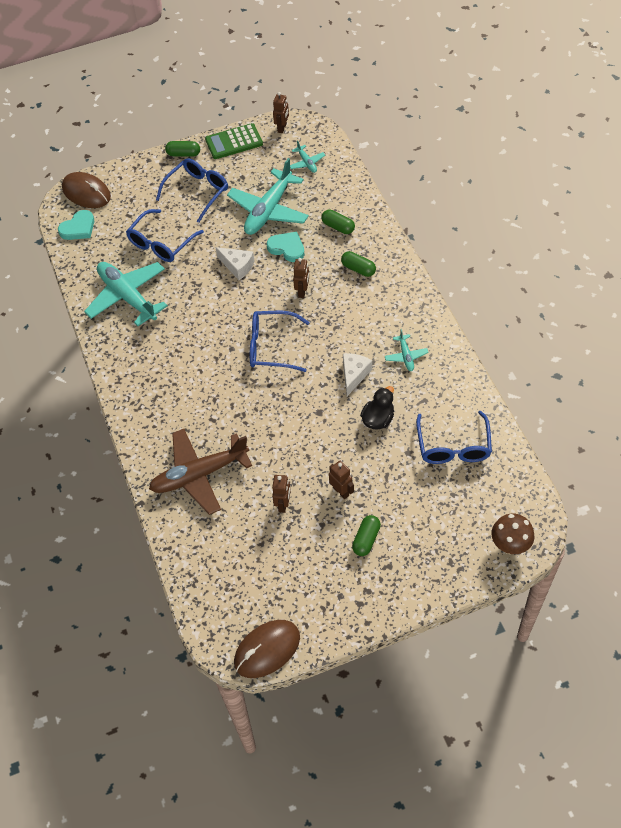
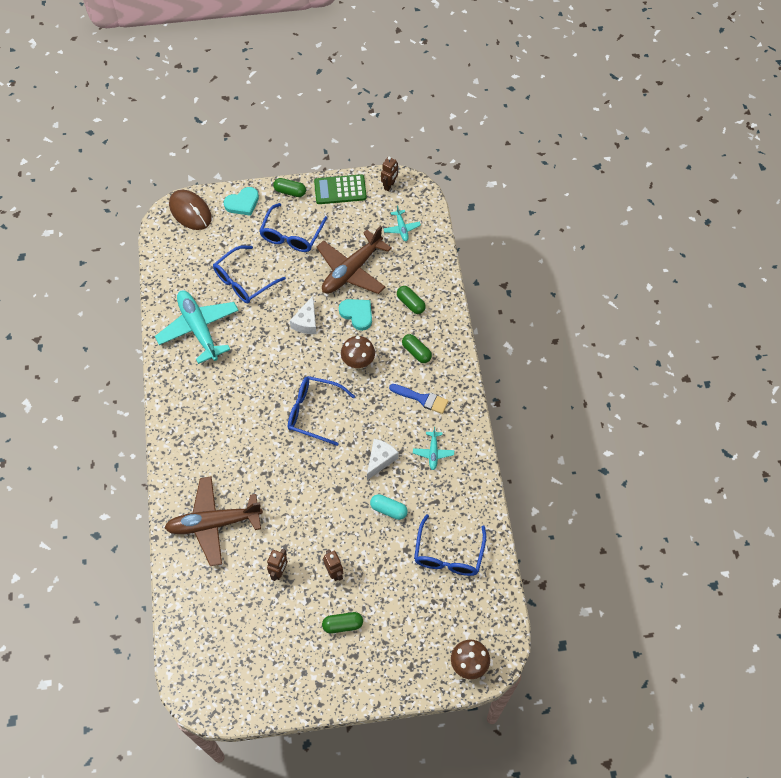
camera: 10 degrees right, 5 degrees up
(78, 228) = (173, 247): turquoise heart -> turquoise heart (242, 203)
(197, 192) = (291, 235): blue glasses -> blue glasses turned 150 degrees clockwise
(237, 266) = (306, 322): white cheese -> white cheese turned 60 degrees clockwise
(267, 650) = (225, 706): brown mouse -> none
(269, 210) = (352, 270): turquoise plane -> brown plane
(302, 291) = (358, 363): brown robot -> brown mushroom
(366, 539) = (343, 625): green capsule -> green capsule turned 45 degrees clockwise
(378, 310) = (422, 399): none -> blue brush
(378, 419) = (388, 510): black duck -> turquoise capsule

